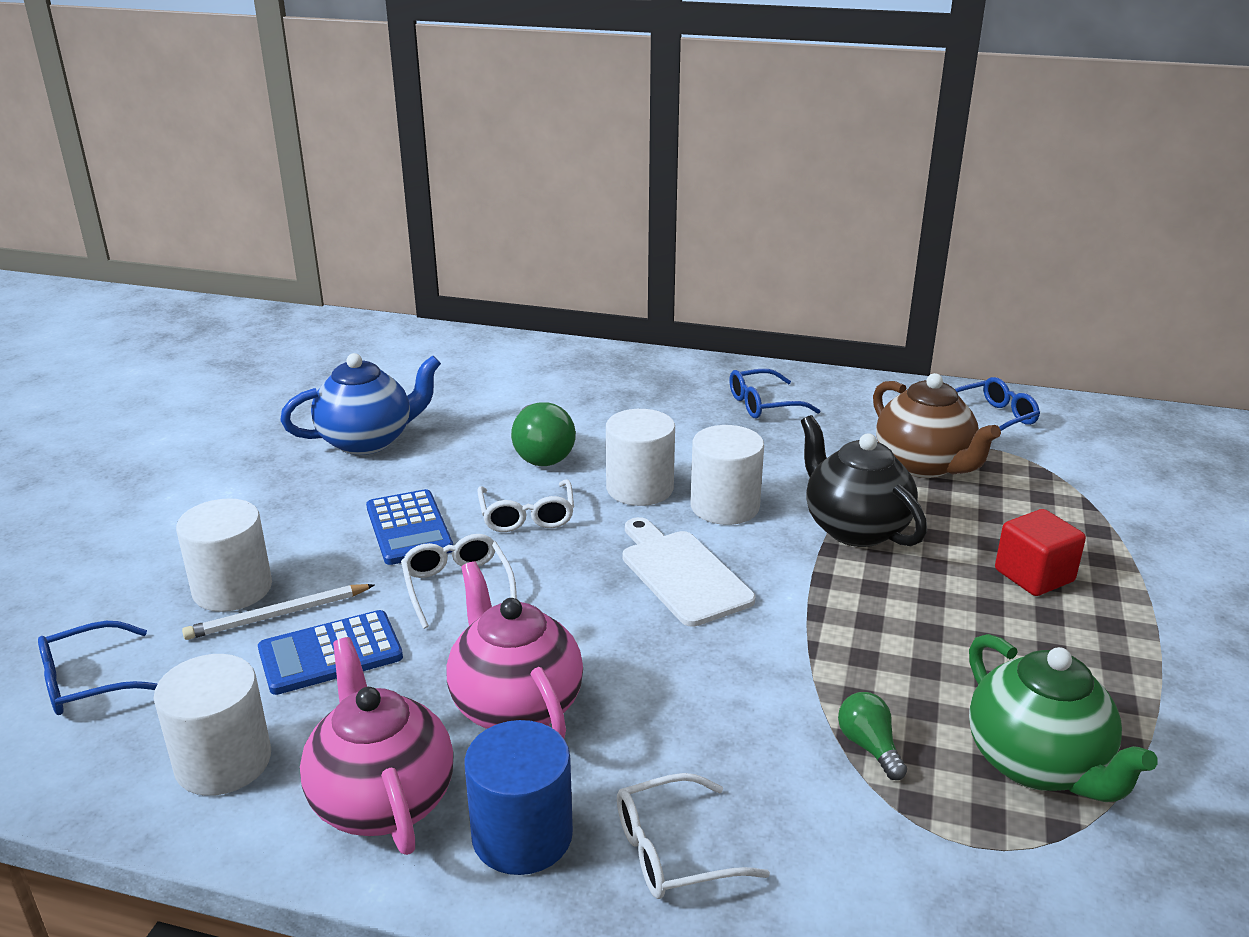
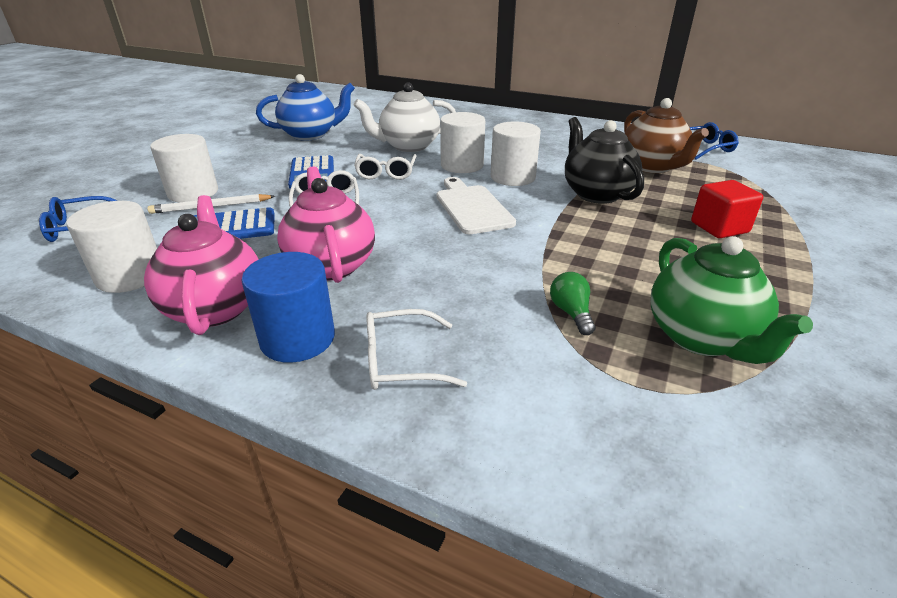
camera: 10 degrees right, 5 degrees up
(541, 453) = (408, 146): green light bulb -> white teapot
(763, 404) = (555, 133): blue glasses -> none

